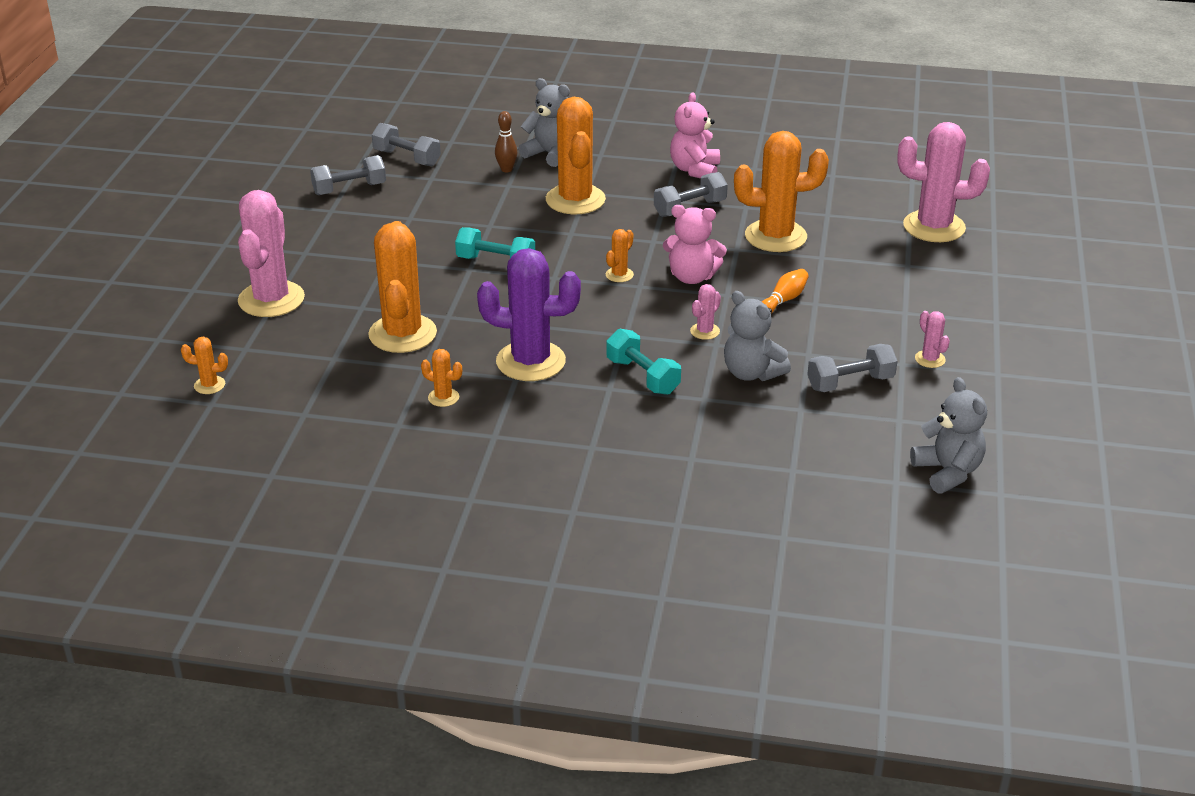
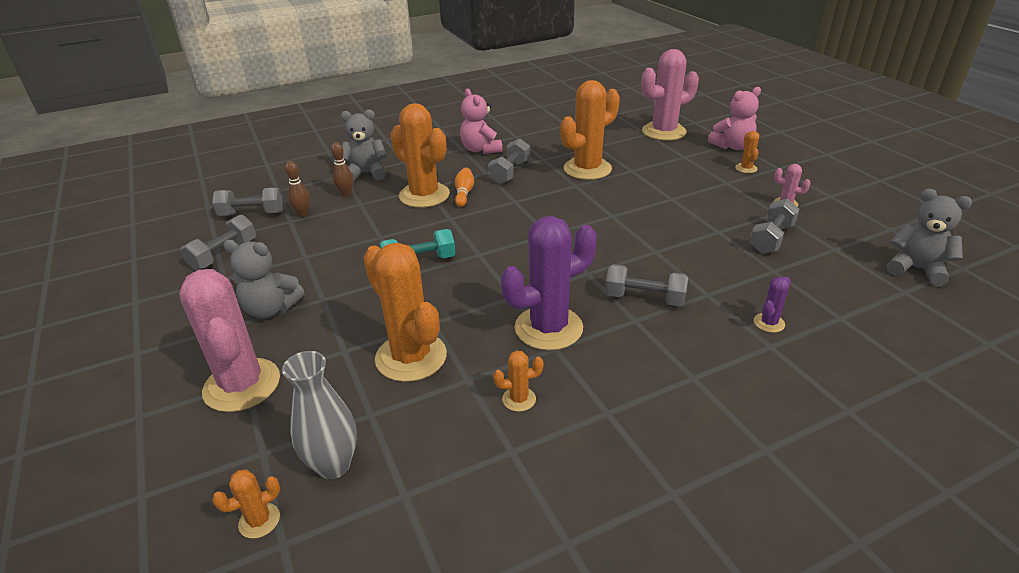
camera: 35 degrees left, 0 degrees up
(280, 377) = (333, 465): none -> grey vase
(448, 175) = (303, 214): none -> brown bowling pin
(619, 275) = (524, 232): orange cactus -> orange cactus (746, 168)
(642, 376) = (644, 298): turquoise dumbbell -> grey dumbbell
(692, 277) = (574, 214): pink teddy bear -> pink teddy bear (732, 146)
(705, 331) = (636, 246): pink cactus -> none
(719, 443) = (769, 323): none -> purple cactus
(751, 373) = (707, 260): grey teddy bear -> grey teddy bear (271, 309)
(784, 300) = (651, 204): orange bowling pin -> orange bowling pin (464, 193)

